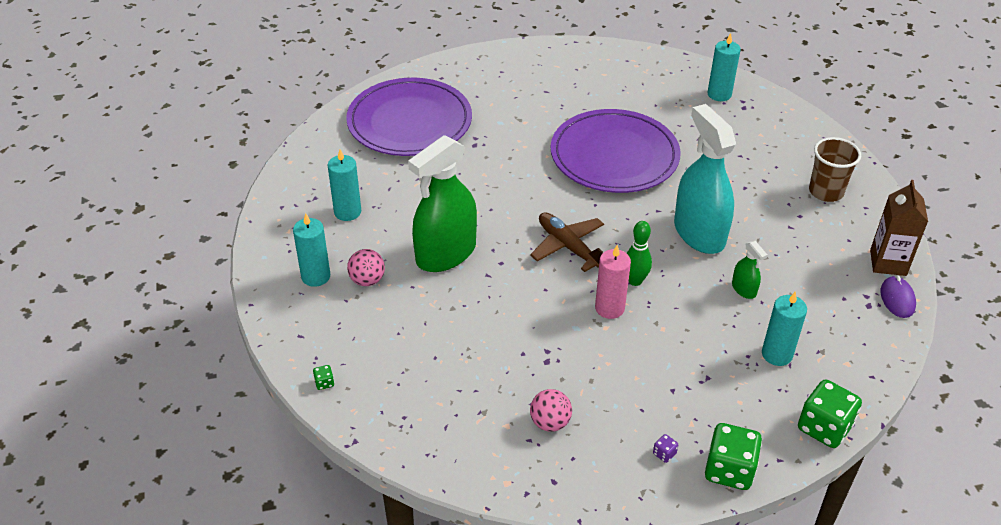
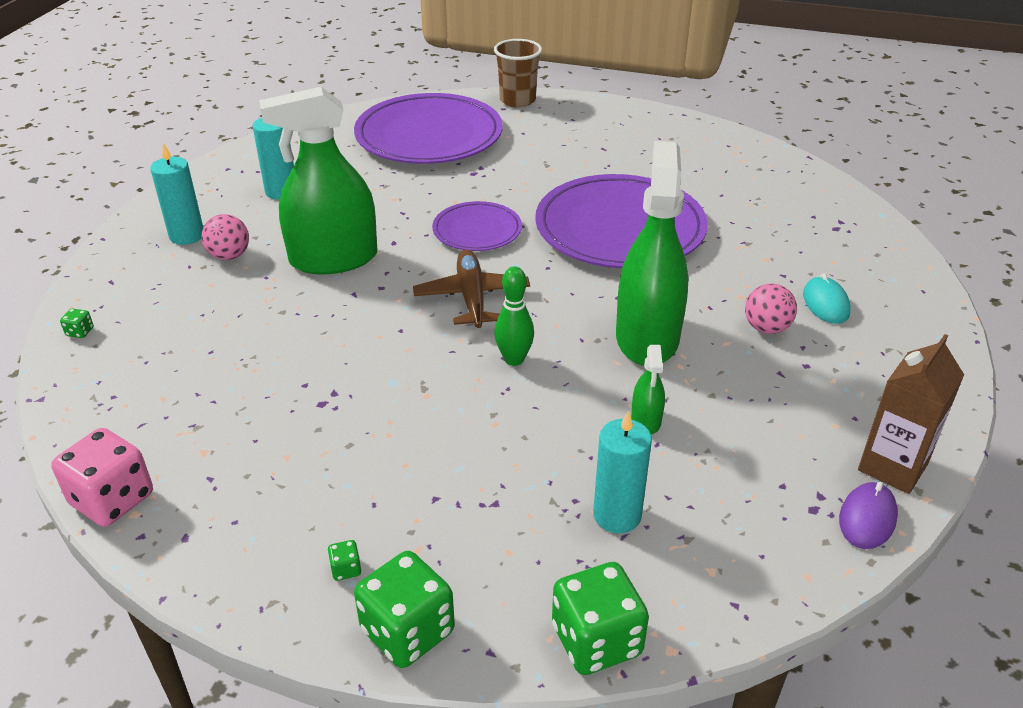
camera: 30 degrees right, 5 degrees down
(483, 481) = (112, 499): none -> pink dice
(522, 193) = (477, 230): none -> purple plate
(550, 423) = (252, 470): pink ball -> pink ball (766, 328)
(609, 308) = (453, 376): pink candle -> none
(664, 454) = (346, 569): purple dice -> green dice
(699, 233) = (647, 338): turquoise spray bottle -> green spray bottle
(719, 94) = (815, 206): turquoise candle -> none
(779, 168) = (825, 303): none -> turquoise mouse
(826, 192) = (870, 351): brown cup -> brown cup (517, 100)

